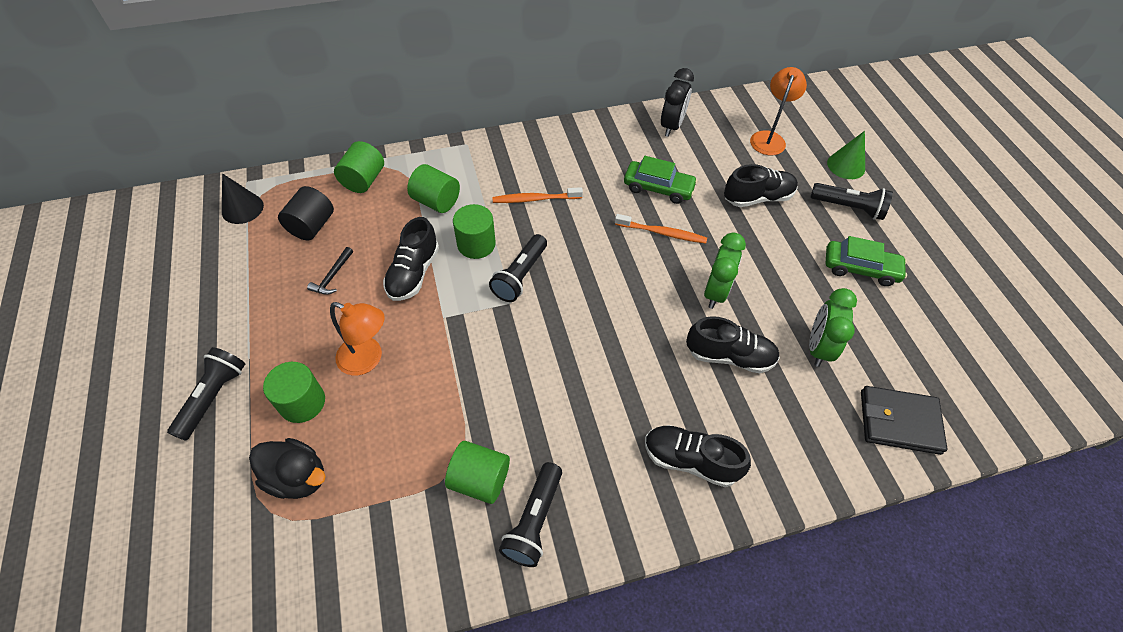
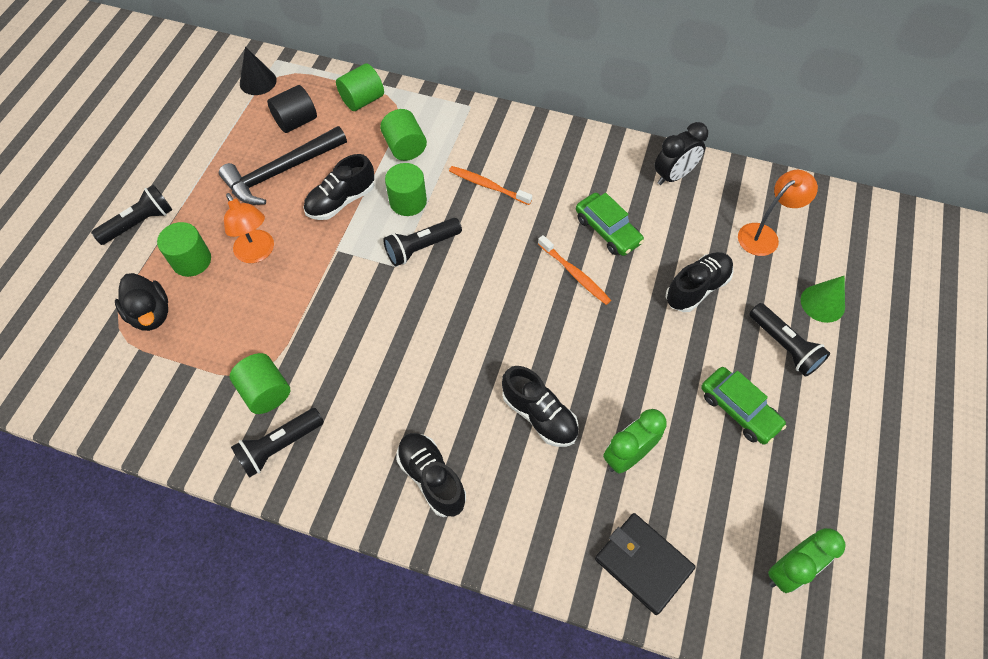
camera: 35 degrees right, 5 degrees up
(332, 276) = (281, 172): black hammer -> black hammer, size x2.35
(715, 292) = (576, 353): green clock -> green clock (788, 570)
(757, 198) = (697, 288): black shoe -> black shoe turned 60 degrees counterclockwise

